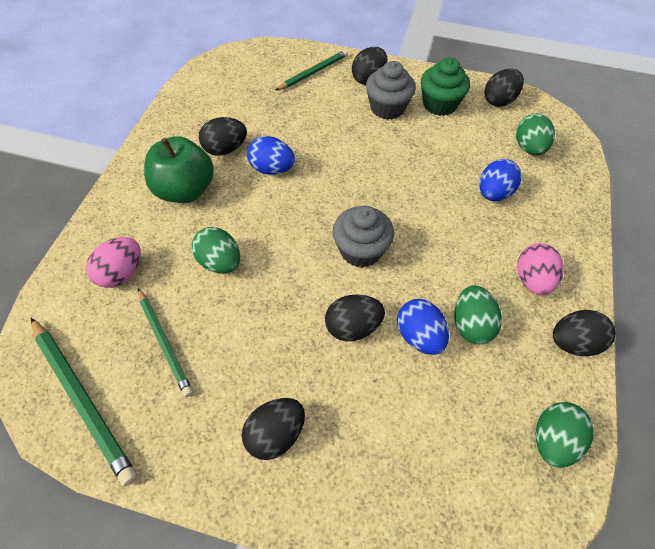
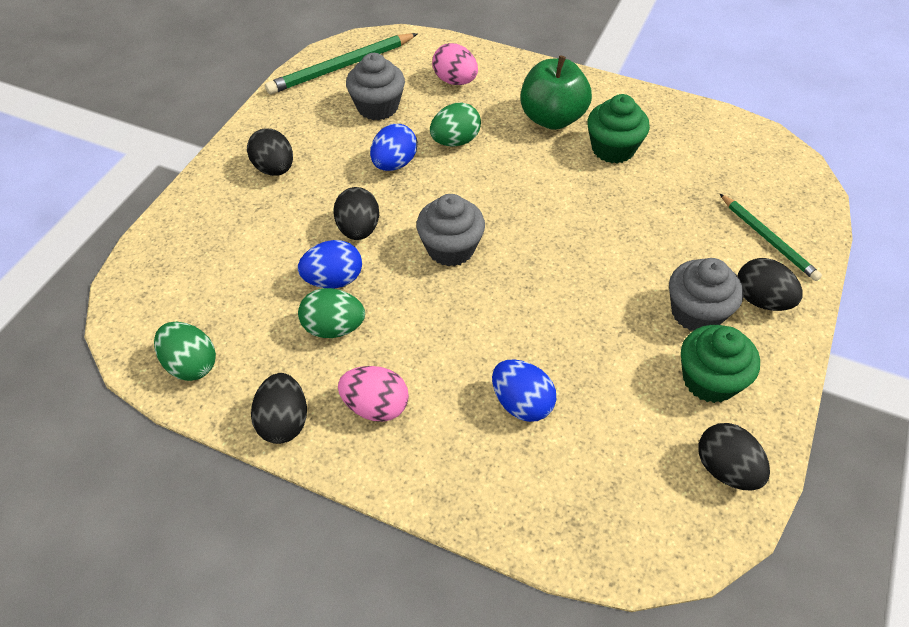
camera: 100 degrees right, 5 degrees down
(164, 342) = (377, 107): green pencil -> grey cupcake
(225, 149) = (613, 149): black egg -> green cupcake
(272, 169) = (580, 185): blue egg -> blue egg (394, 164)
(529, 148) = (611, 479): green egg -> none

